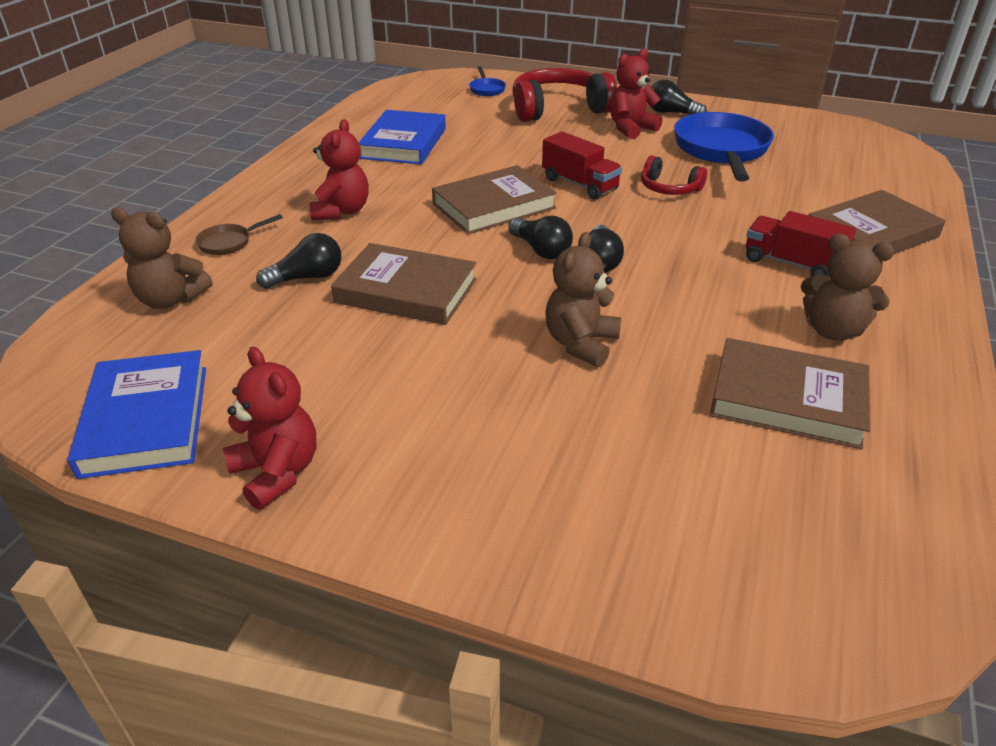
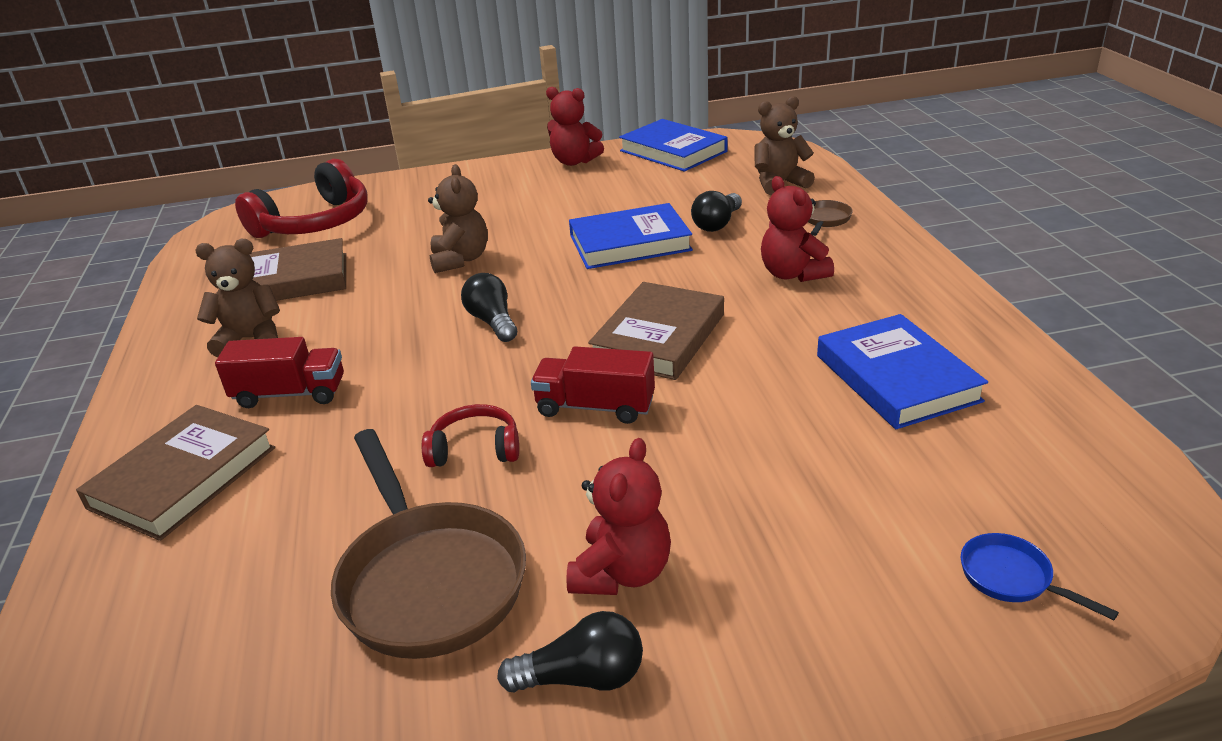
camera: 150 degrees right, 5 degrees down
(406, 291) = (630, 243): brown book -> blue book
(541, 250) = (558, 311): black light bulb -> none
(558, 109) = (803, 575): red headphones -> red headphones (315, 223)
(721, 150) = (429, 579): blue pan -> brown pan

